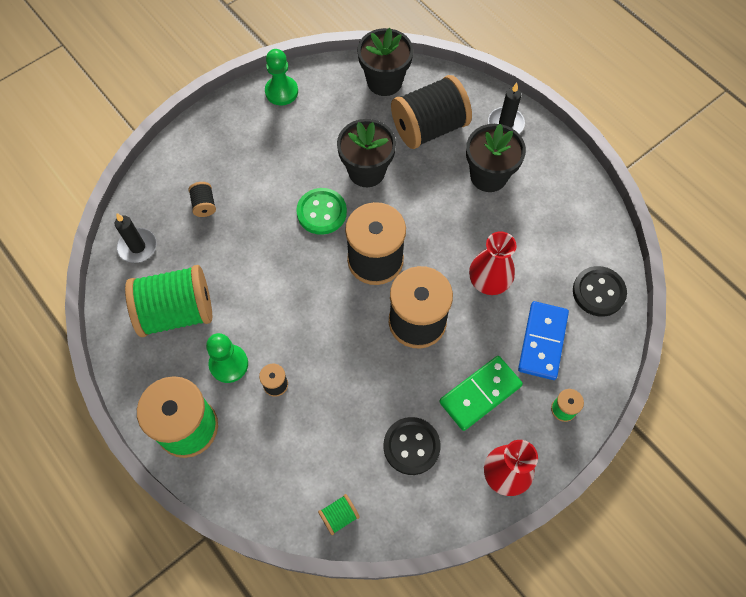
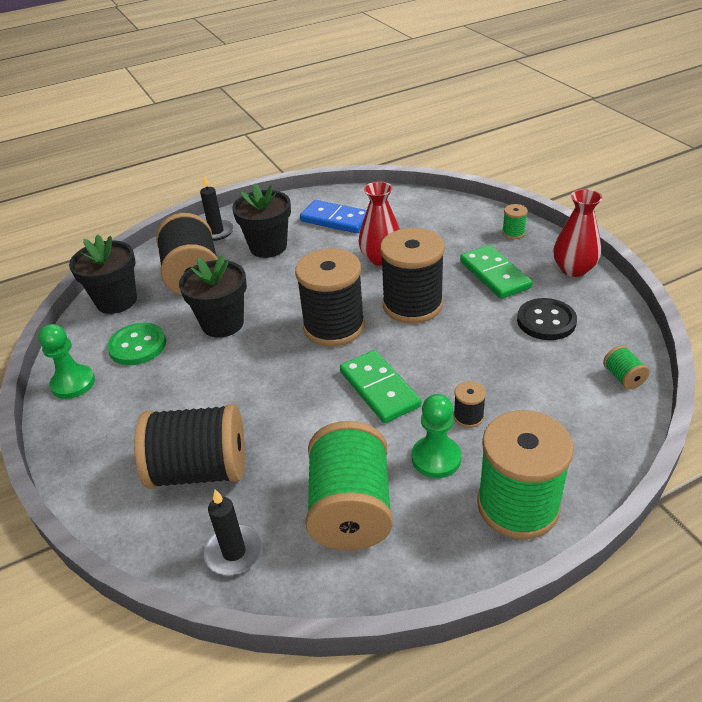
camera: 75 degrees left, 25 degrees down
(204, 205) = (199, 470): black spool -> black spool, size x2.39
(300, 311) = (379, 389): none -> green domino
(321, 212) = (258, 362): green button -> green button (137, 346)
(542, 341) = (448, 236): blue domino -> blue domino (336, 219)
(598, 292) = (407, 204): black button -> none

